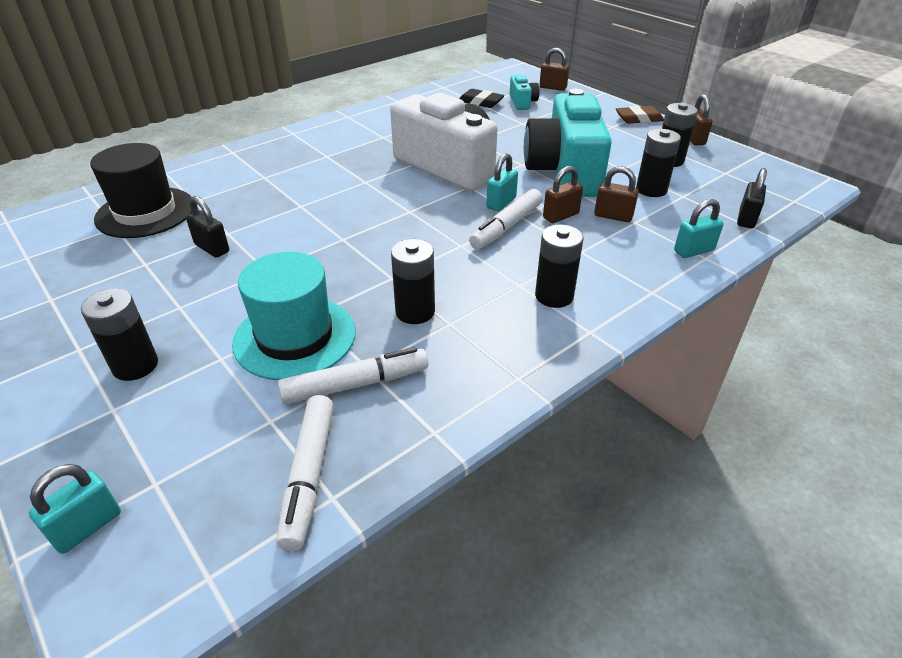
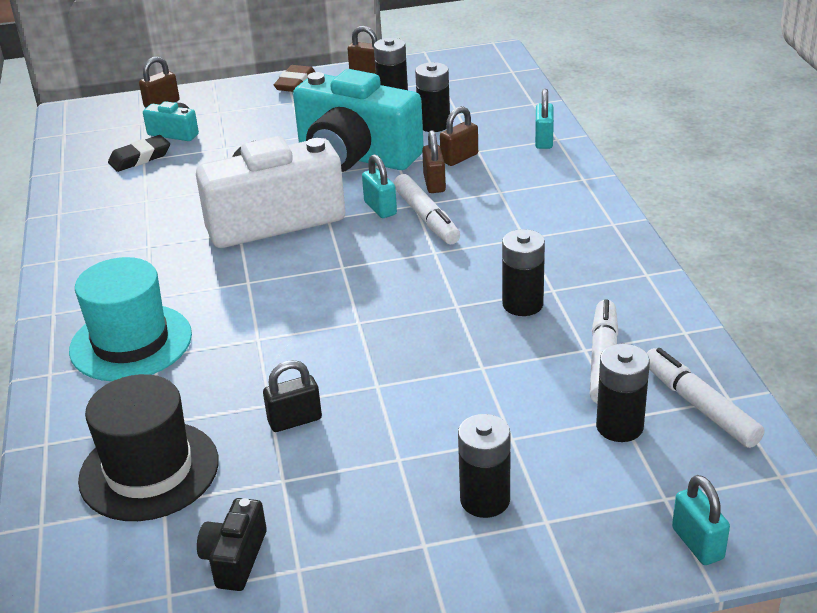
camera: 60 degrees left, 5 degrees down
(60, 270) = (235, 558): none -> black camera
(295, 337) = (511, 384): turquoise hat -> turquoise hat (131, 342)
(309, 475) = (699, 406): white marker -> white marker turned 150 degrees counterclockwise
(554, 296) = (554, 225): black battery -> black battery (619, 426)
(746, 219) = (519, 101): black padlock -> none

